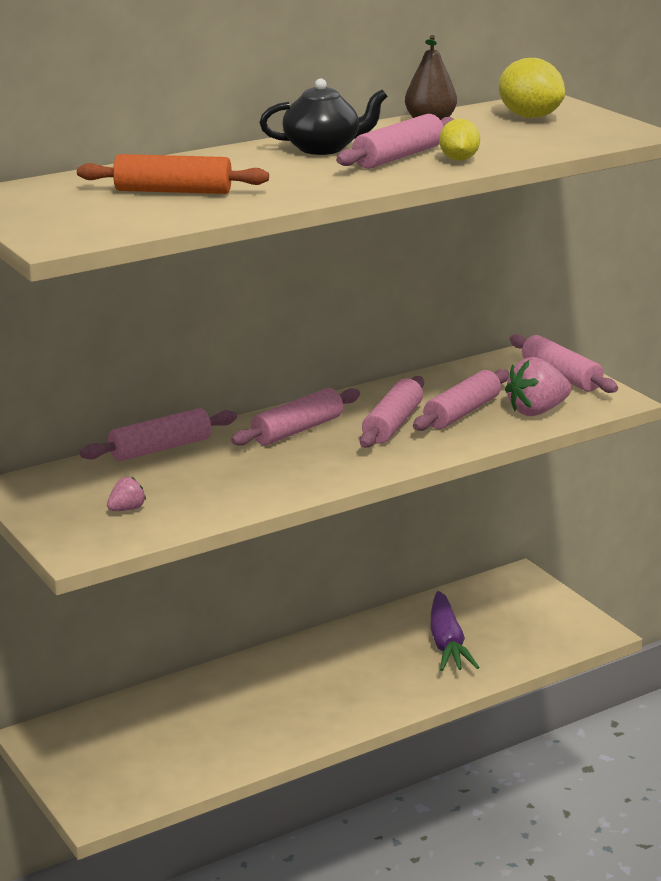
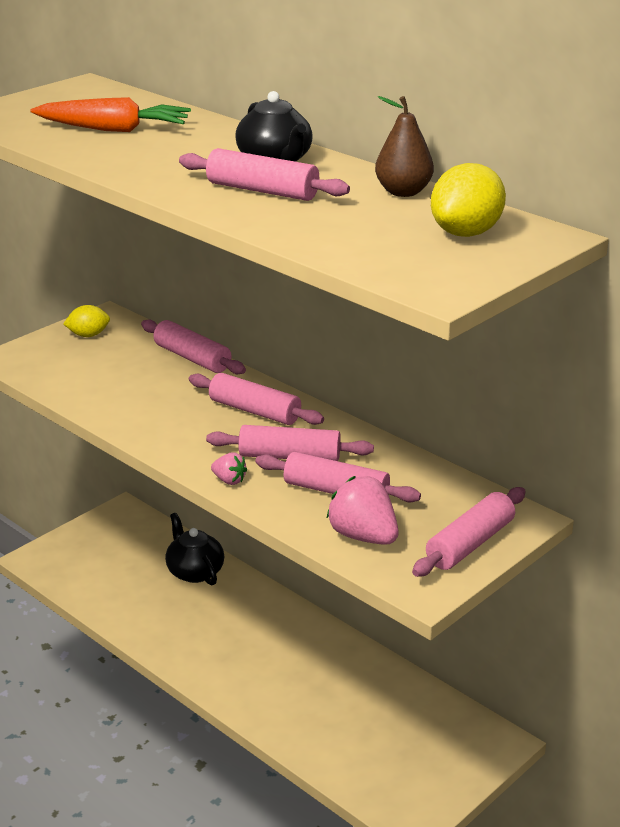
camera: 75 degrees right, 5 degrees up
(127, 509) = (78, 364): pink strawberry -> pink strawberry (229, 480)
(173, 191) = (114, 129): orange rolling pin -> orange carrot
(192, 699) = (194, 571): none -> black teapot
(447, 644) = (339, 706): purple carrot -> none
(459, 159) = (268, 215): yellow lemon -> yellow lemon (88, 335)

